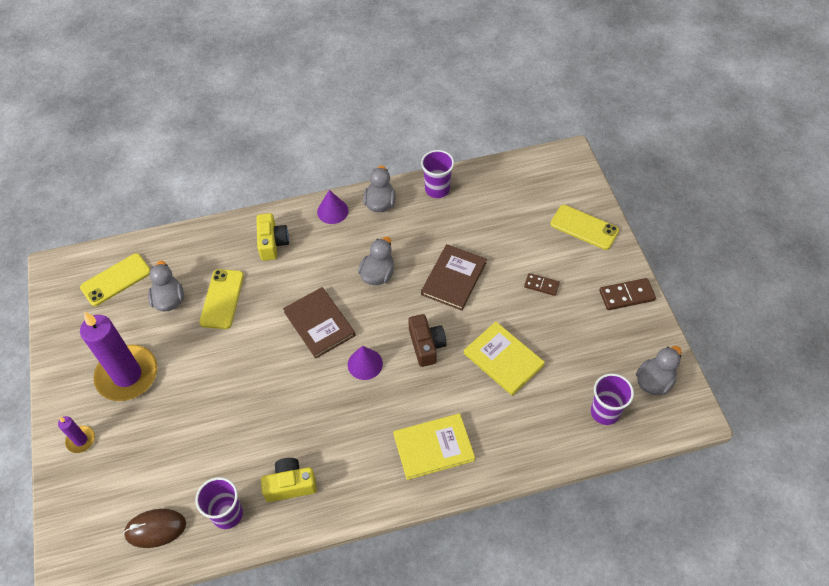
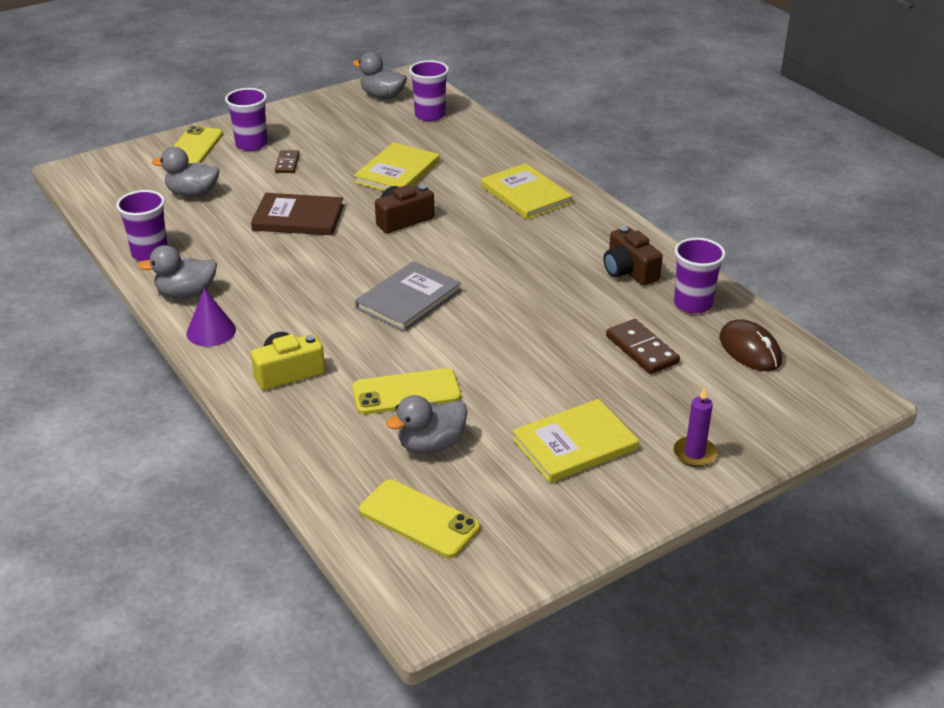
camera: 110 degrees left, 20 degrees down
(127, 375) = (575, 444): purple candle -> yellow book
(290, 485) = (629, 271): yellow camera -> brown camera
(319, 323) = (408, 299): brown book -> grey book
(365, 364) = (449, 254): purple cone -> none
(378, 274) = (312, 271): grey duck -> grey duck (192, 194)
(581, 266) = (251, 144): none -> purple cup
(626, 295) = (283, 117): brown domino -> brown domino (641, 350)

